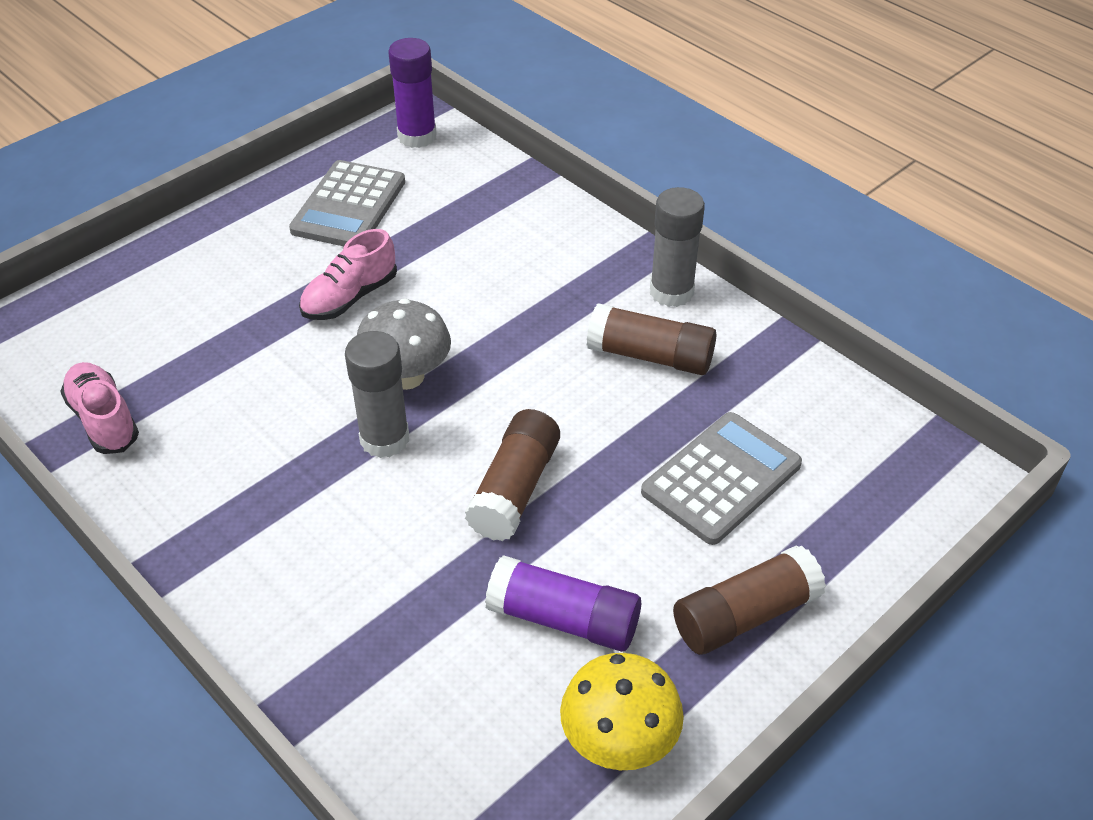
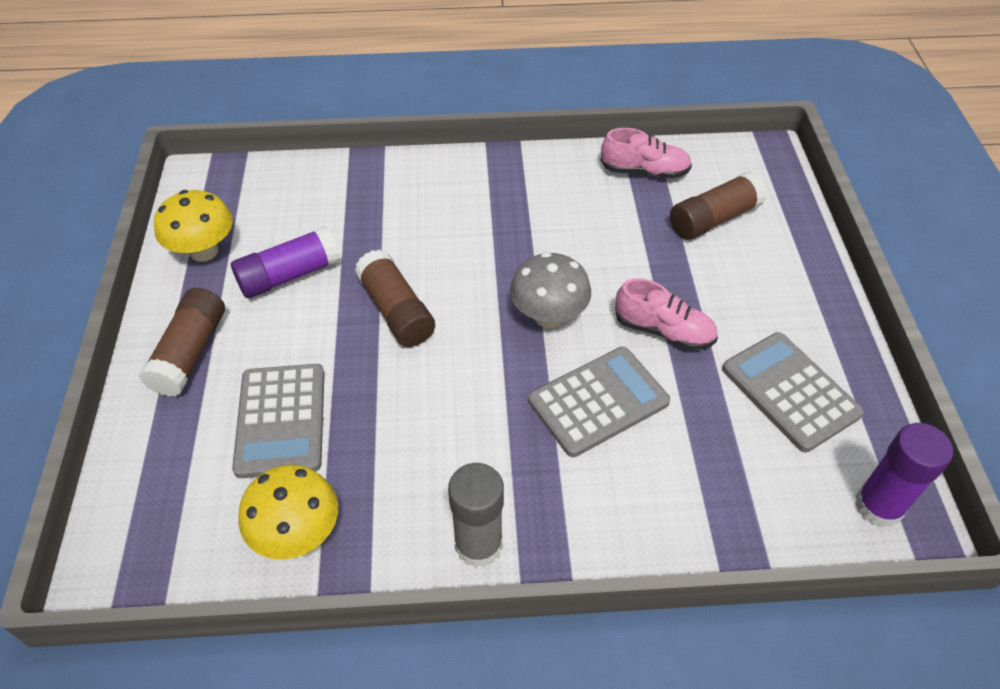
camera: 130 degrees right, 5 degrees up
(350, 297) = (663, 331): pink shoe -> pink shoe turned 120 degrees clockwise
(384, 439) = (503, 276): grey glue stick -> none
(472, 297) = (598, 402): none -> grey calculator
(650, 356) = (425, 469): brown glue stick -> brown glue stick (714, 219)
(788, 390) = (297, 534): none -> yellow mushroom

